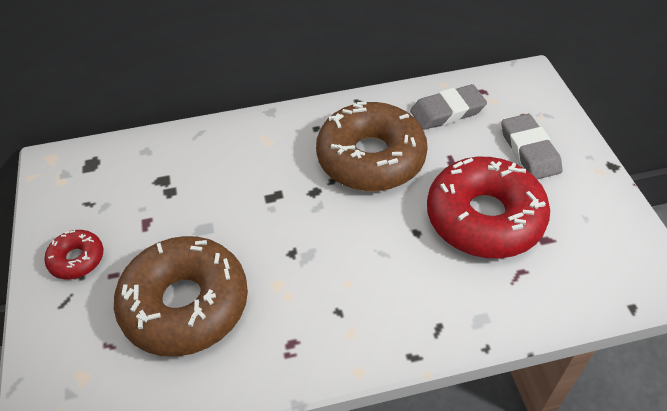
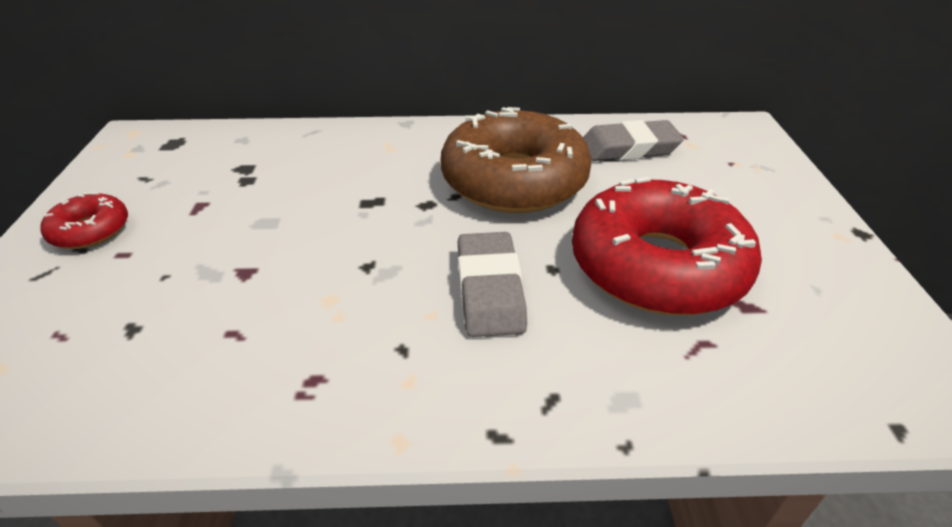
camera: 10 degrees right, 10 degrees down
(185, 304) = (192, 303): brown donut -> none
(529, 151) = (736, 200): grey eraser -> grey eraser (490, 289)

